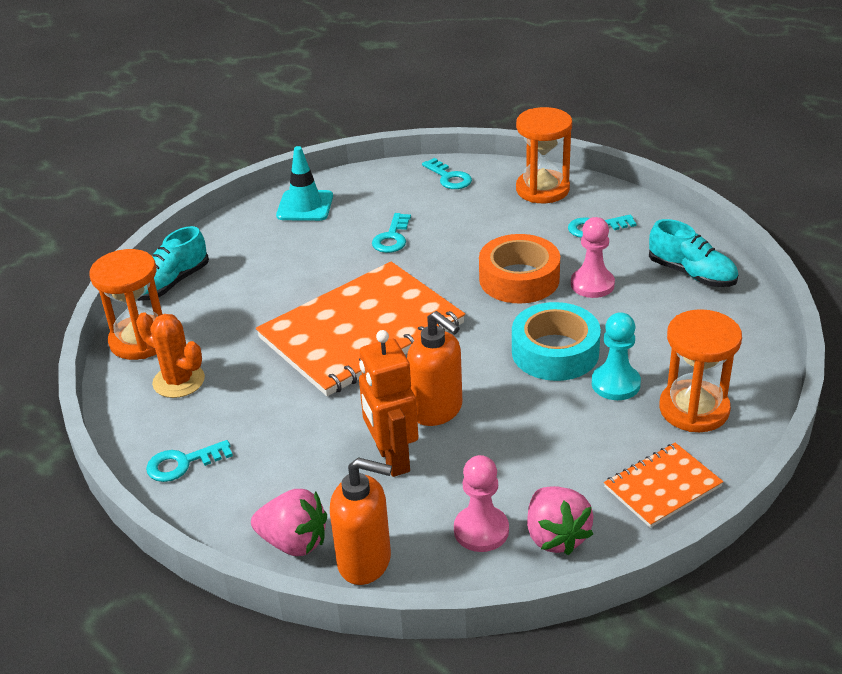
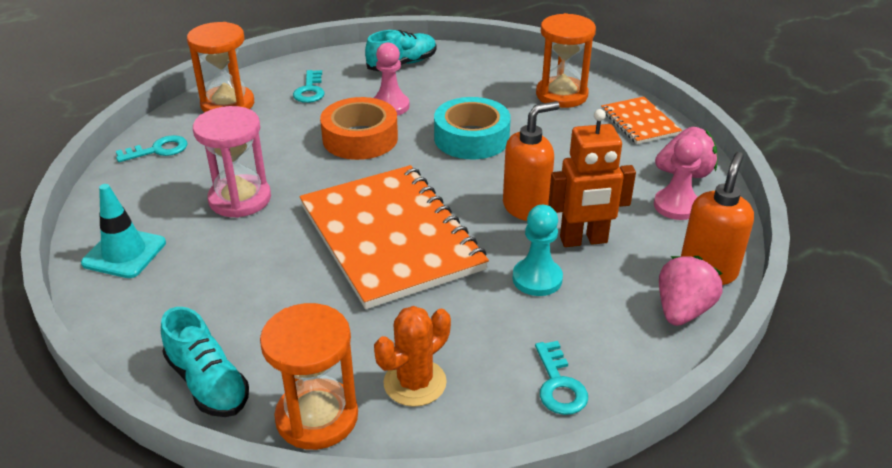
camera: 80 degrees left, 0 degrees up
(392, 238) = (240, 199): turquoise key -> pink hourglass
(615, 384) = (522, 119): turquoise pawn -> turquoise pawn (537, 279)

